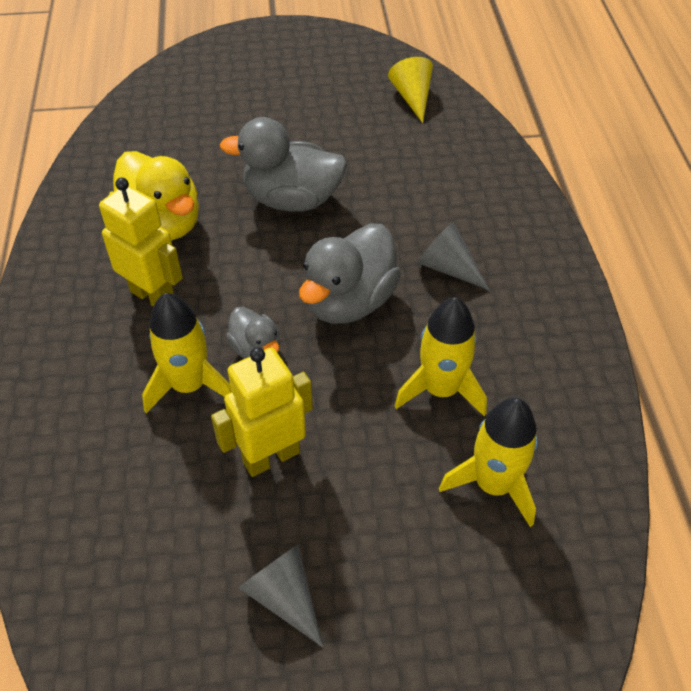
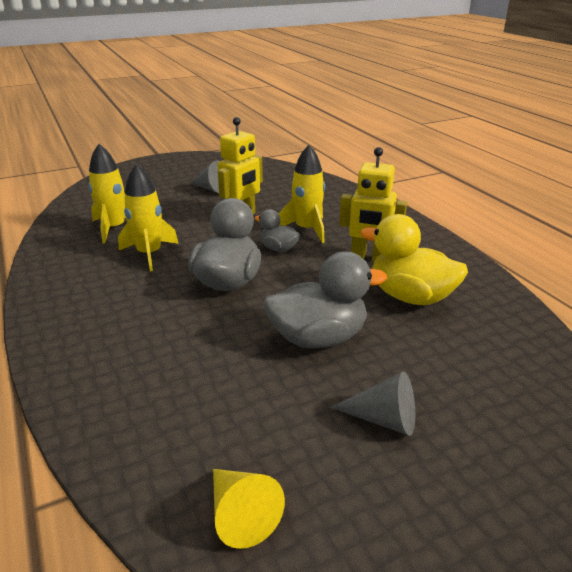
camera: 160 degrees right, 20 degrees down
(447, 267) = (154, 317): grey cone -> grey cone (383, 419)

